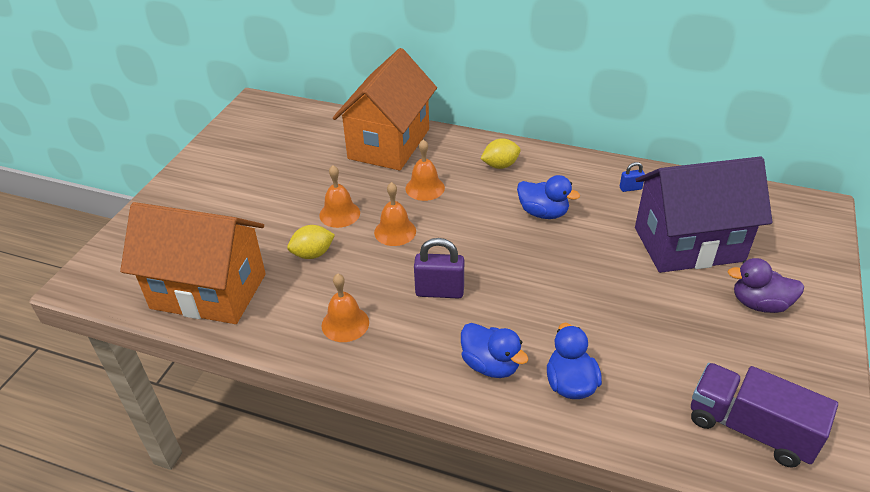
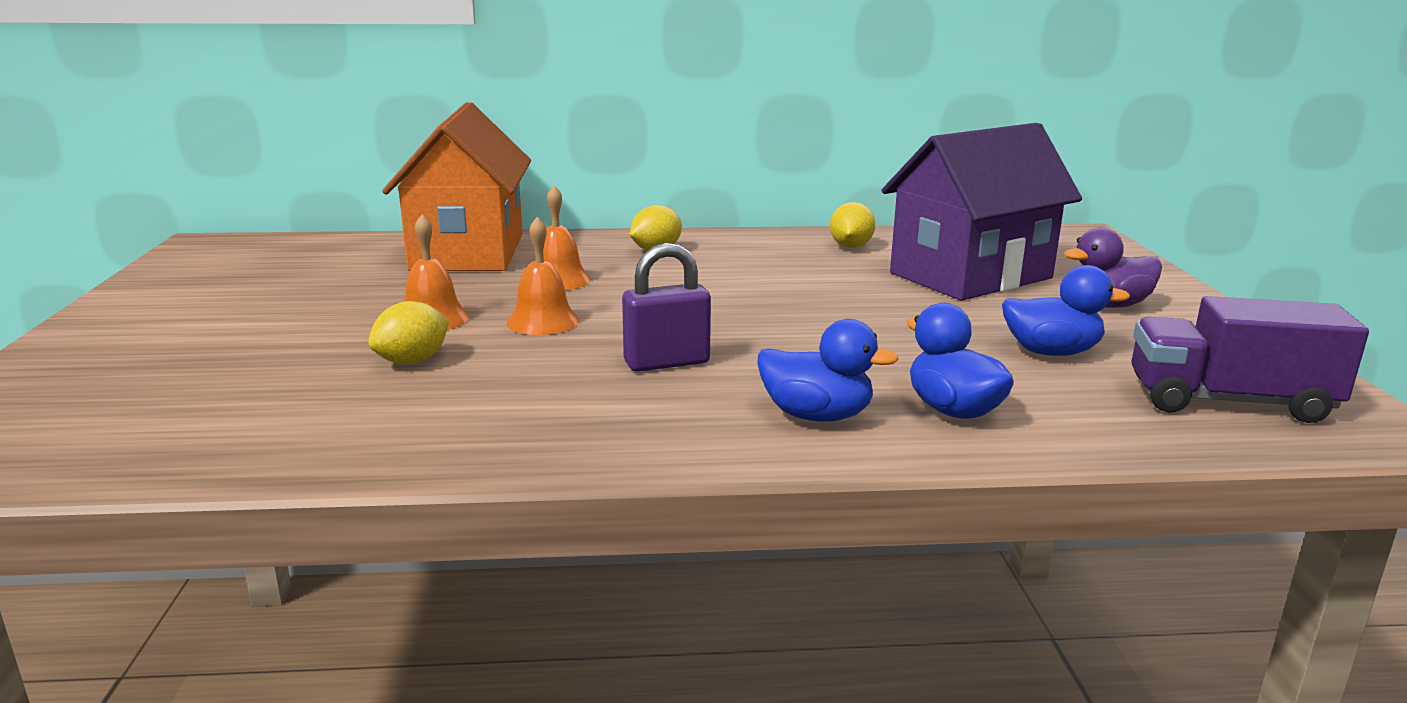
camera: 25 degrees left, 20 degrees down
(209, 291) = (223, 430): orange house -> none
(345, 323) = (529, 419): orange bell -> none
(543, 213) = (755, 278): blue duck -> blue duck (1051, 352)
(630, 188) = (850, 246): blue padlock -> yellow lemon

